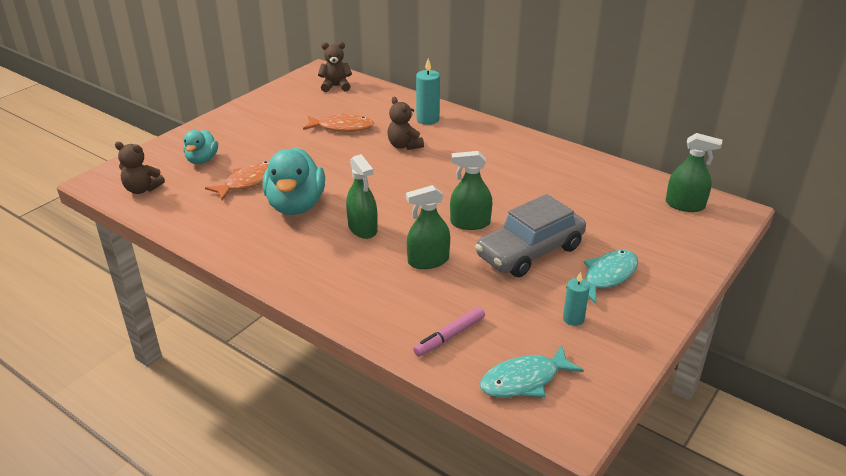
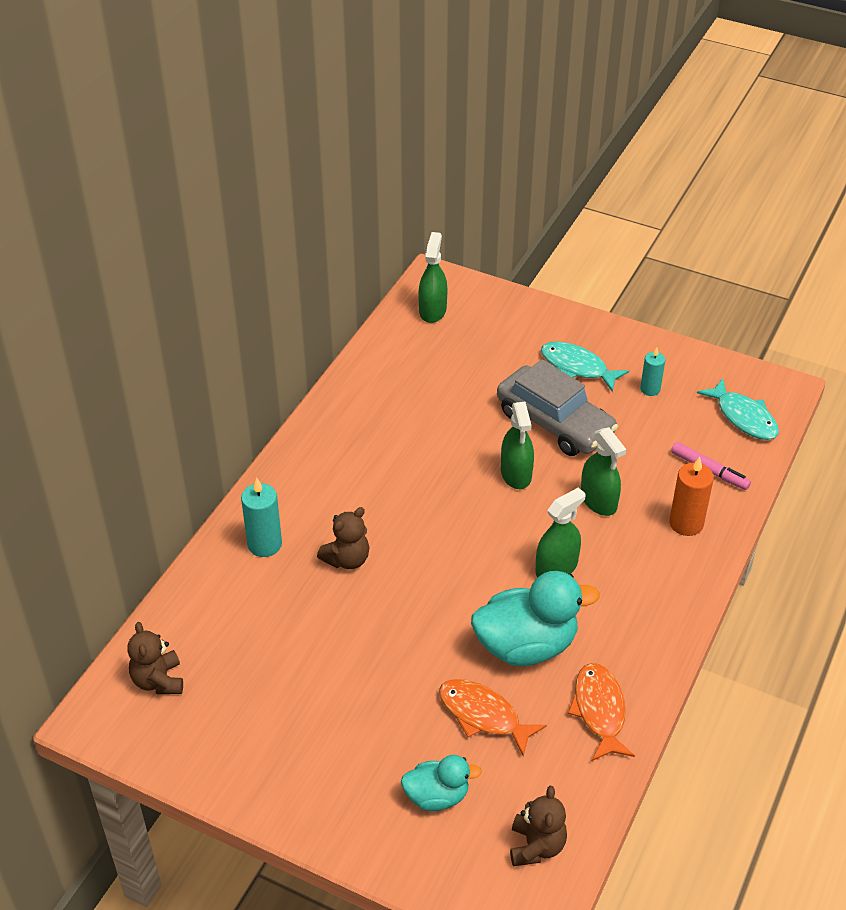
camera: 100 degrees left, 10 degrees up
(342, 127) = (303, 641): orange fish -> orange fish (599, 711)
(386, 307) = (686, 523): none -> orange candle

